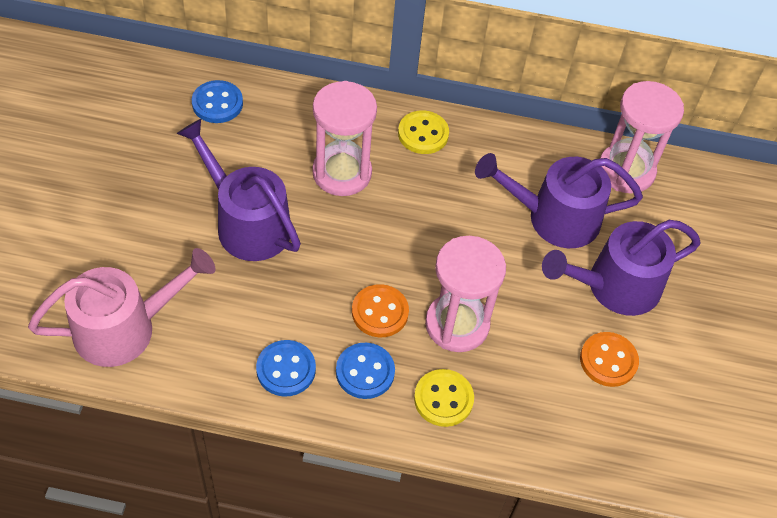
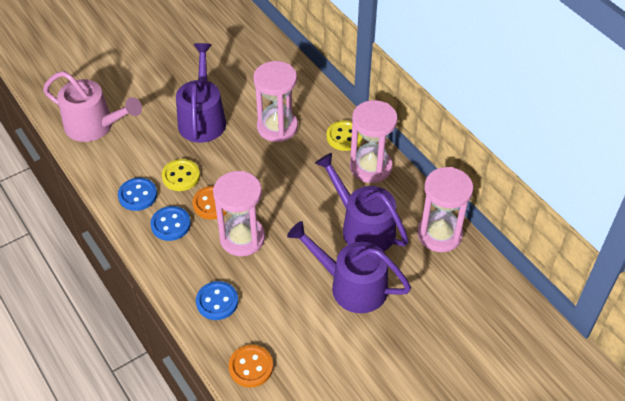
camera: 50 degrees right, 5 degrees down
(217, 103) = (257, 55): blue button -> blue button (217, 301)
(443, 399) = (191, 266): yellow button -> yellow button (181, 176)
(486, 148) = (370, 167): none -> pink hourglass
(608, 360) = (298, 317): orange button -> orange button (251, 367)

